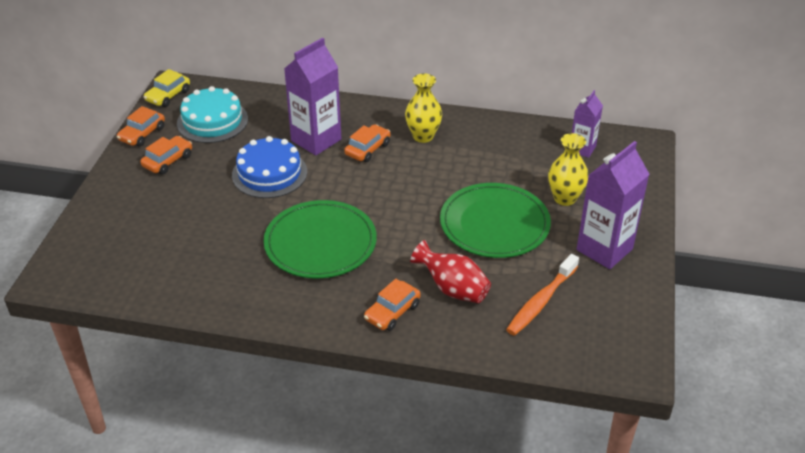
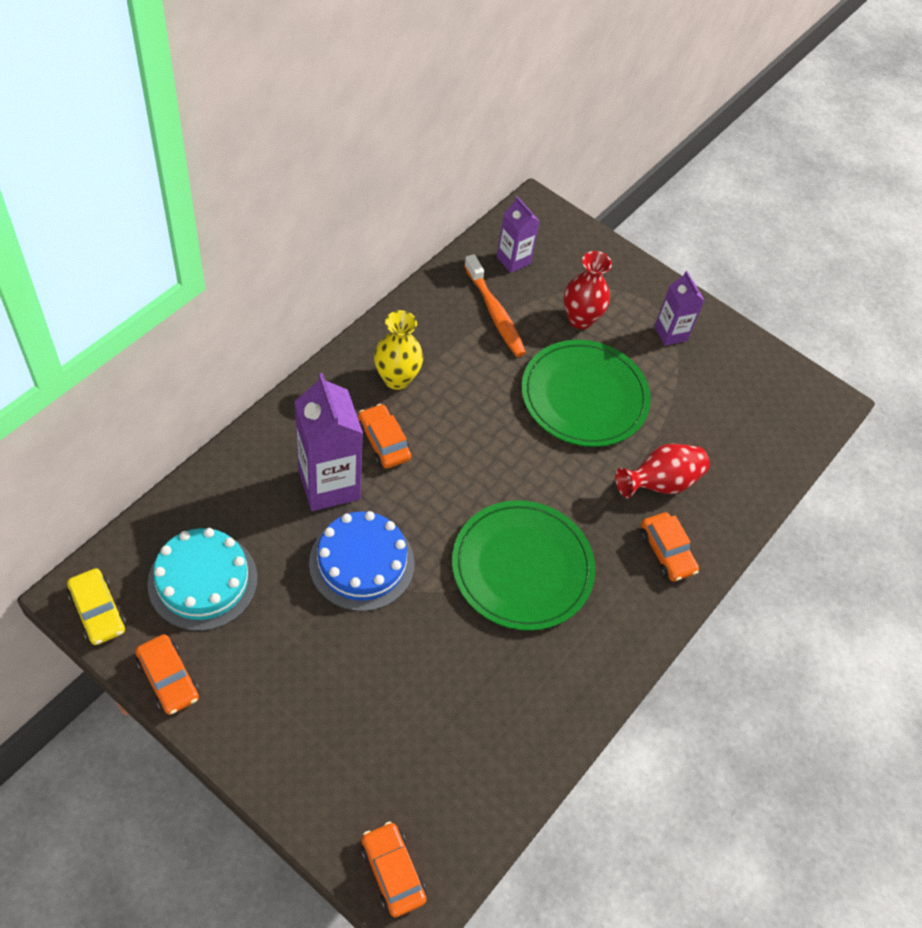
camera: 70 degrees left, 15 degrees up
(168, 161) = (255, 669): orange car -> orange car (392, 872)
(540, 301) = (714, 422): orange toothbrush -> orange toothbrush (495, 313)
(565, 198) = (580, 319): yellow vase -> red vase
(604, 249) = (670, 333): purple carton -> purple carton, size x0.58

